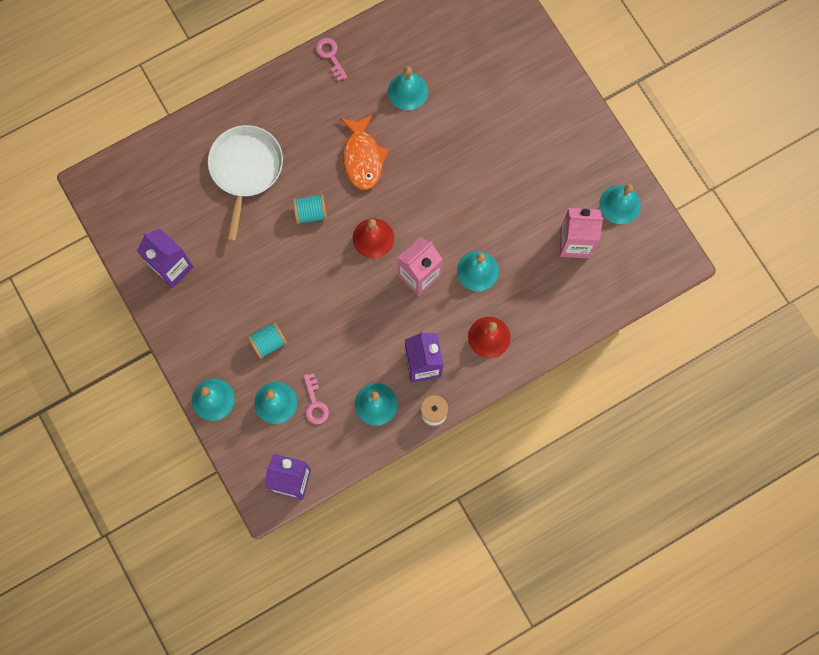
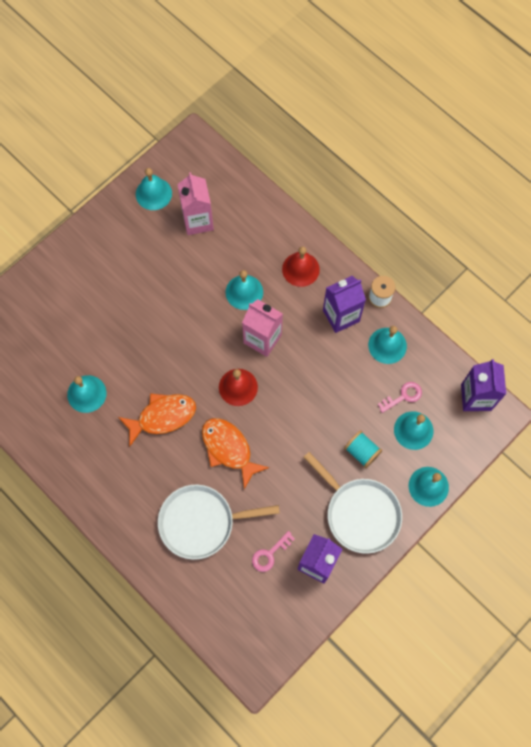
camera: 105 degrees left, 5 degrees down
(207, 322) = (360, 513): none -> white pan
(311, 213) = (229, 449): turquoise spool -> orange fish
(330, 56) = (65, 475): pink key -> pink key (270, 554)

